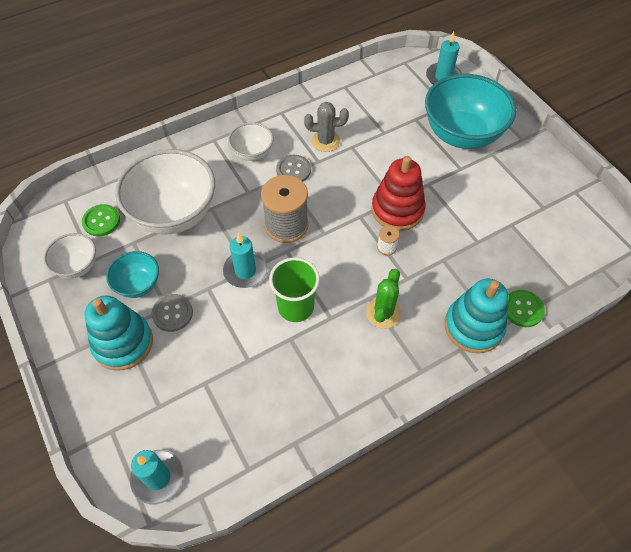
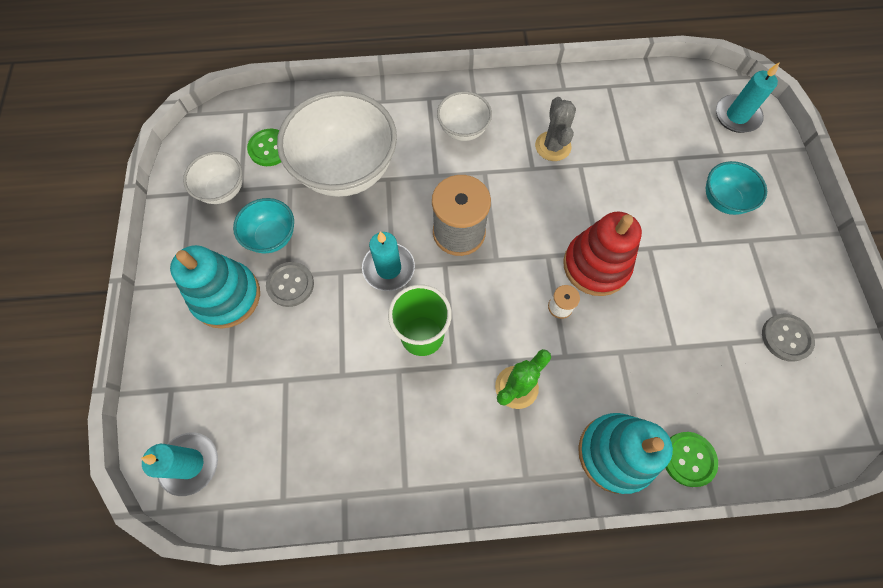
camera: 25 degrees right, 10 degrees up
(293, 170) = (499, 168): grey button -> grey button (786, 338)
(325, 141) = (553, 146): grey cactus -> grey cactus turned 60 degrees clockwise
(461, 135) = (723, 200): turquoise bowl -> turquoise bowl, size x0.50

